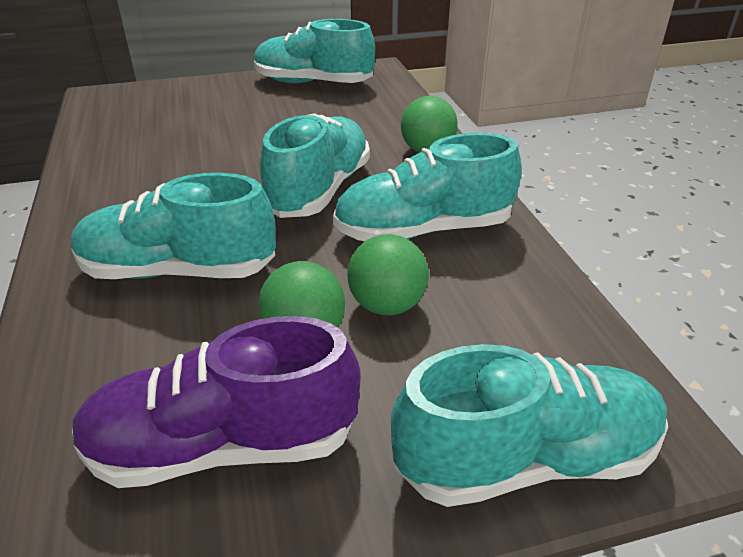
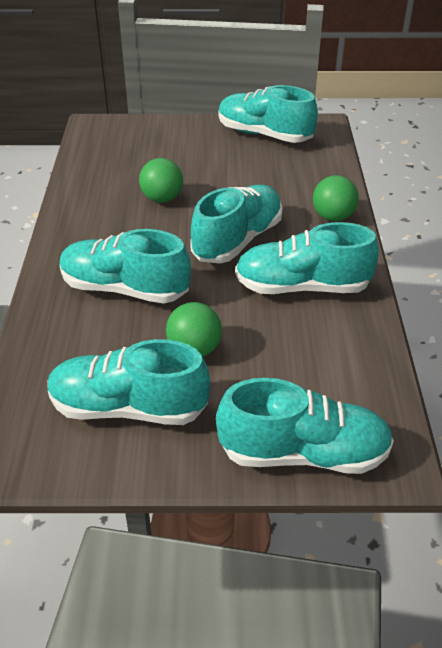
camera: 15 degrees right, 5 degrees up
(224, 445) = (128, 407): purple shoe -> turquoise shoe
(387, 305) = (255, 339): green ball -> green ball (162, 198)

